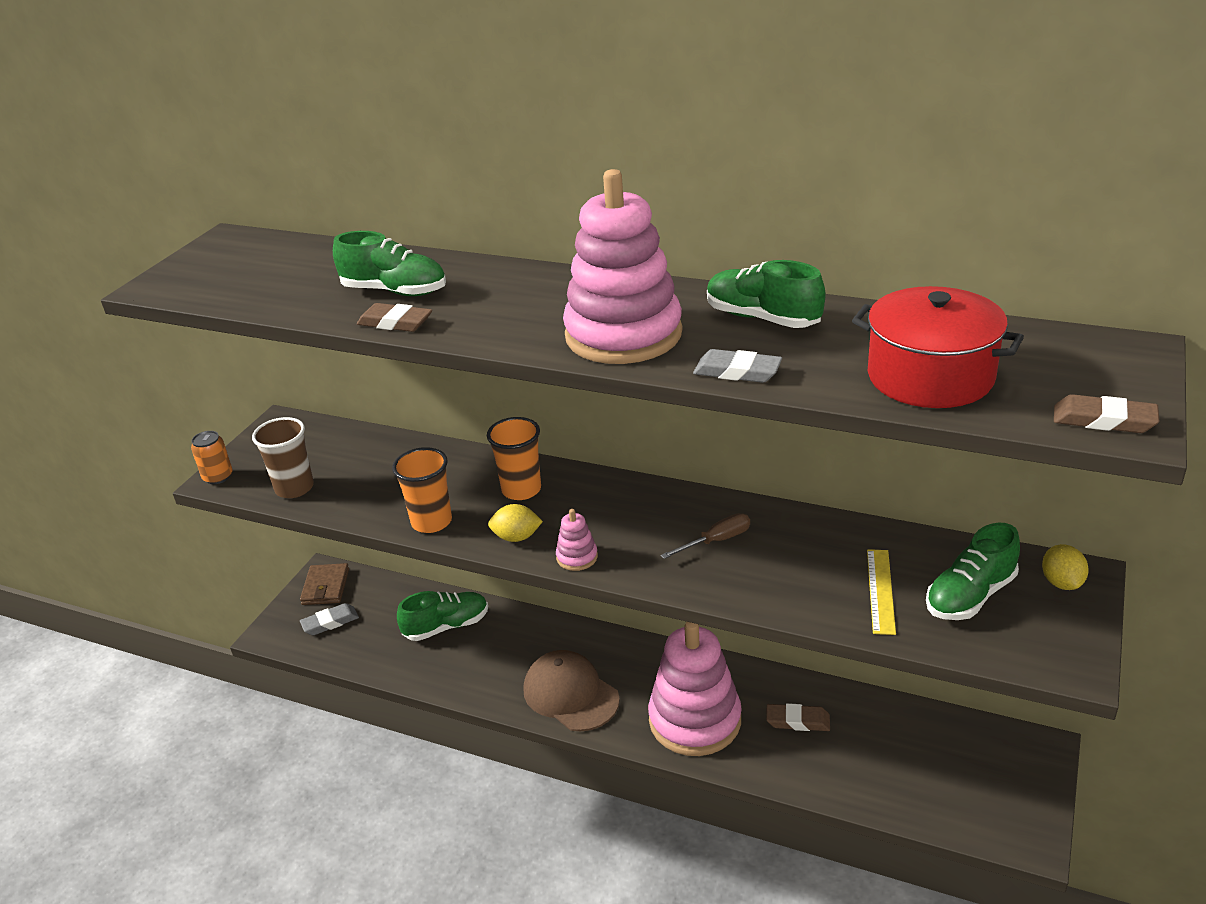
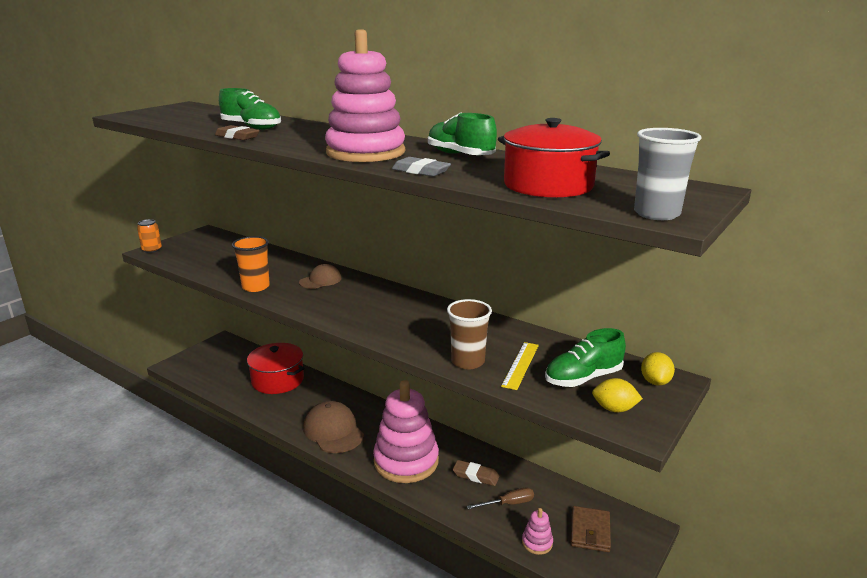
camera: 10 degrees right, 10 degrees down
(294, 488) = (189, 260): brown cup -> brown cup (468, 362)
(325, 587) = (219, 347): brown wallet -> brown wallet (590, 531)
(330, 622) = (211, 366): grey eraser -> none
(446, 626) = (278, 380): green shoe -> red pot
(516, 537) = (301, 301): yellow lemon -> yellow lemon (614, 409)
(521, 490) = (320, 280): orange cup -> brown cap
(577, 557) = (331, 316): pink stacking toy -> pink stacking toy (537, 543)
(716, 541) = (425, 322): brown screwdriver -> brown screwdriver (508, 504)
(1103, 420) = (656, 214): brown eraser -> grey cup

